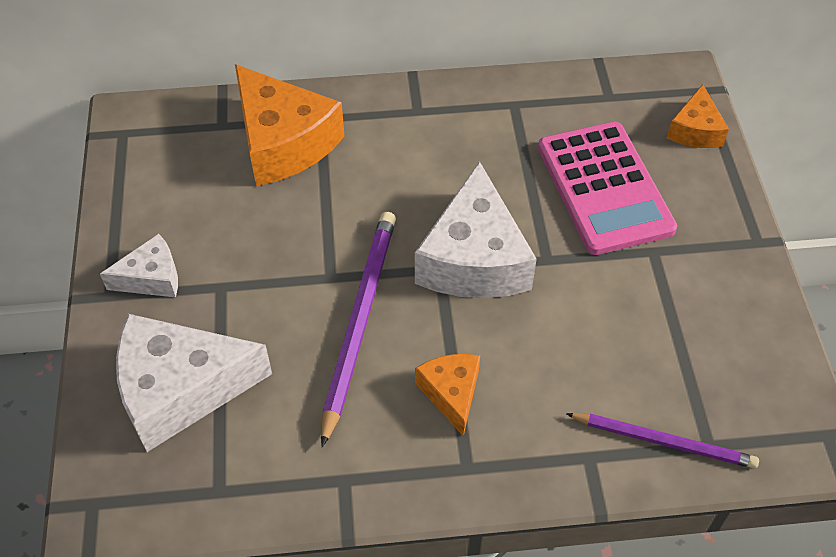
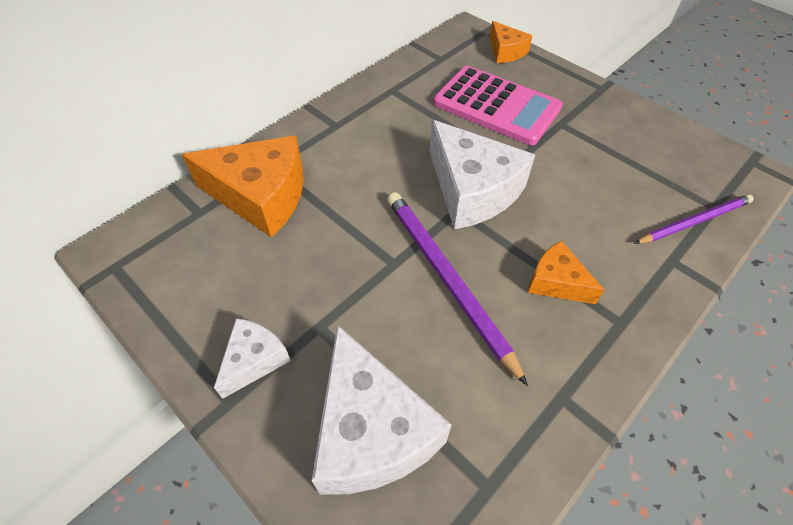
camera: 40 degrees left, 0 degrees up
(180, 389) = (371, 430): white cheese -> white cheese turned 60 degrees counterclockwise

